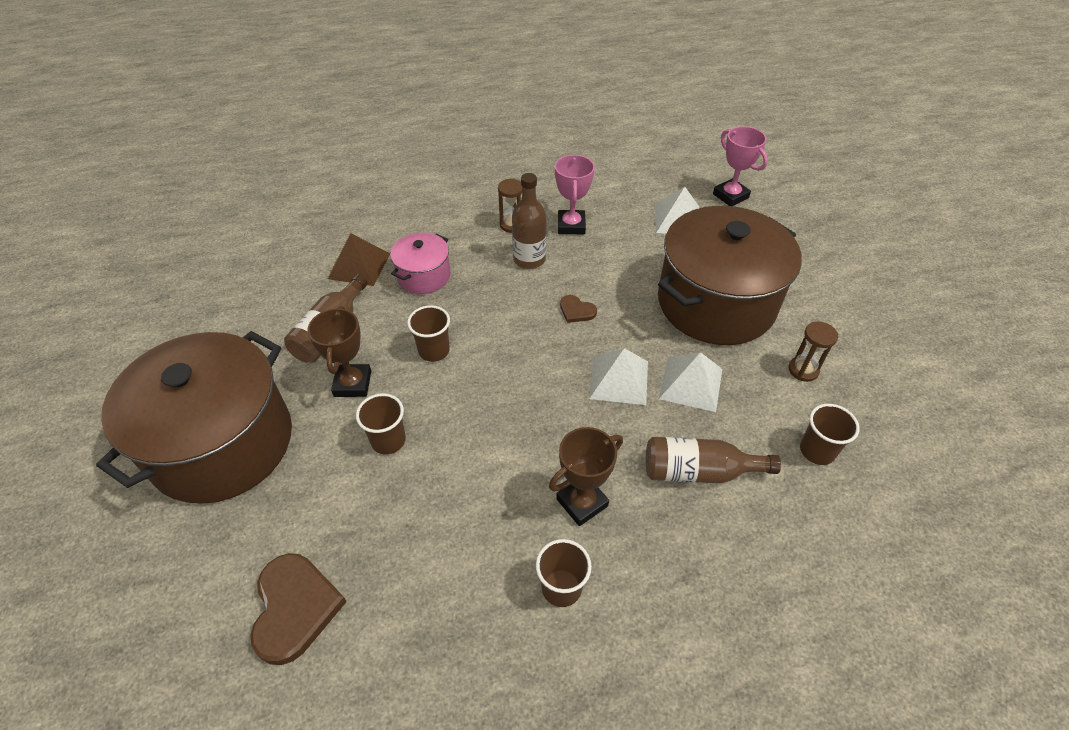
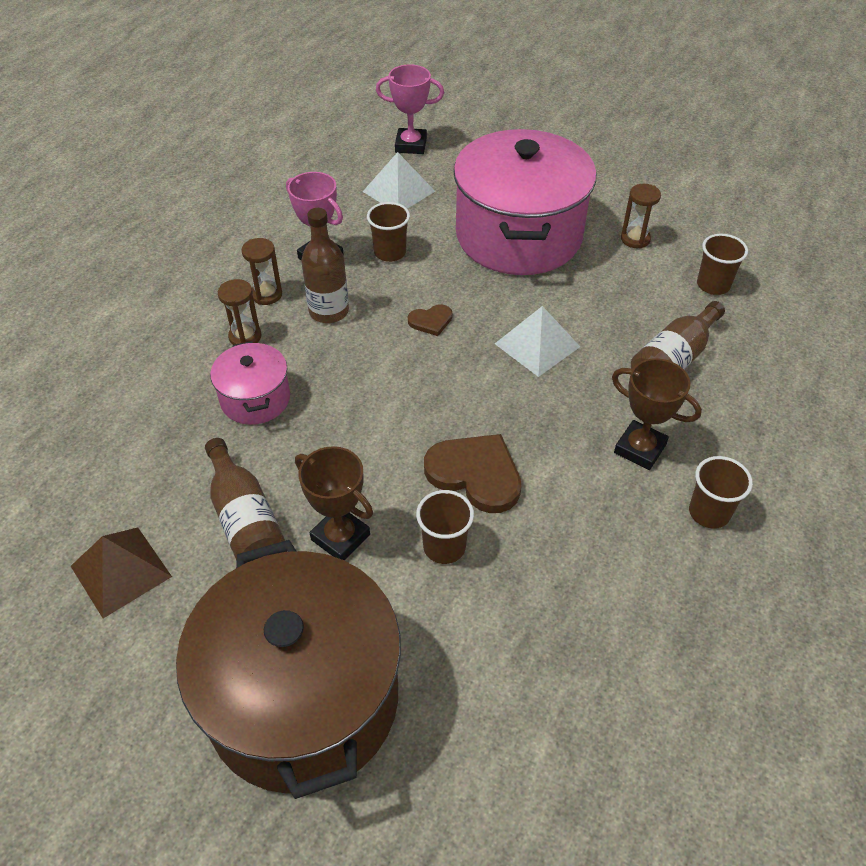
camera: 50 degrees left, 0 degrees up
(295, 608) = (574, 727): brown heart -> brown heart (475, 474)
(359, 266) = (173, 442): brown pyramid -> brown pyramid (121, 571)
(434, 351) = (367, 449): brown cup -> brown cup (390, 252)
(468, 239) = (245, 336): none -> brown hourglass
(582, 502) = (640, 448): brown trophy -> brown trophy turned 60 degrees counterclockwise
(691, 383) = (585, 306): white pyramid -> none
(716, 303) = (518, 236): brown pot -> pink pot

